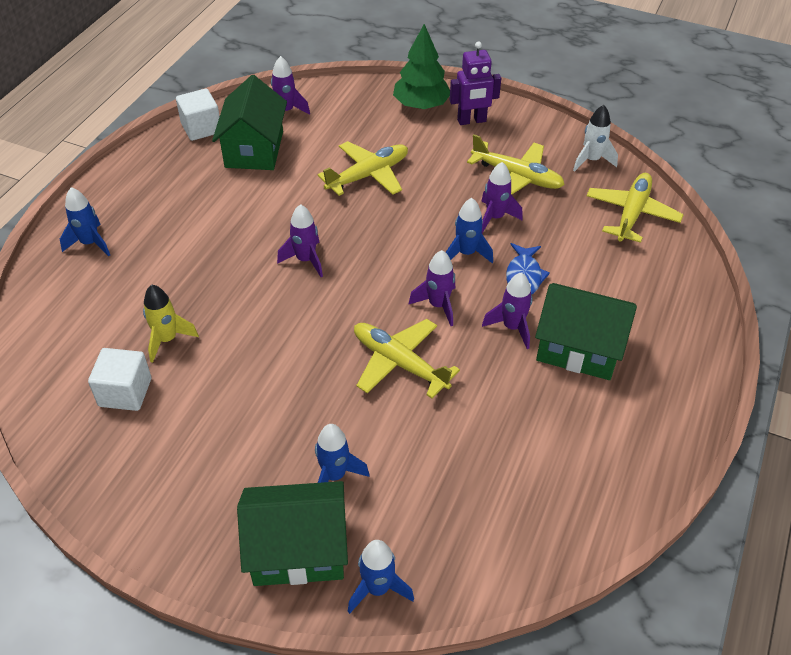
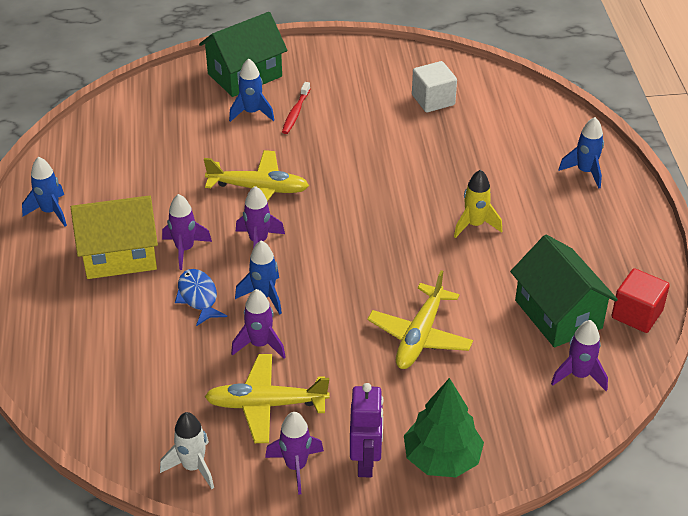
camera: 150 degrees right, 5 degrees down
(167, 339) = (443, 137): yellow rocket -> yellow rocket (475, 225)
(201, 128) = (637, 314): white cube -> red cube
(285, 450) = (296, 112): none -> red toothbrush
(305, 260) = (400, 231): purple rocket -> purple rocket (296, 466)
(377, 588) = (184, 77): blue rocket -> blue rocket (50, 212)
(471, 121) = (366, 462): purple robot -> purple robot turned 135 degrees clockwise
(579, 348) = (120, 255): green house -> yellow house
(631, 214) = (119, 412): yellow plane -> none

